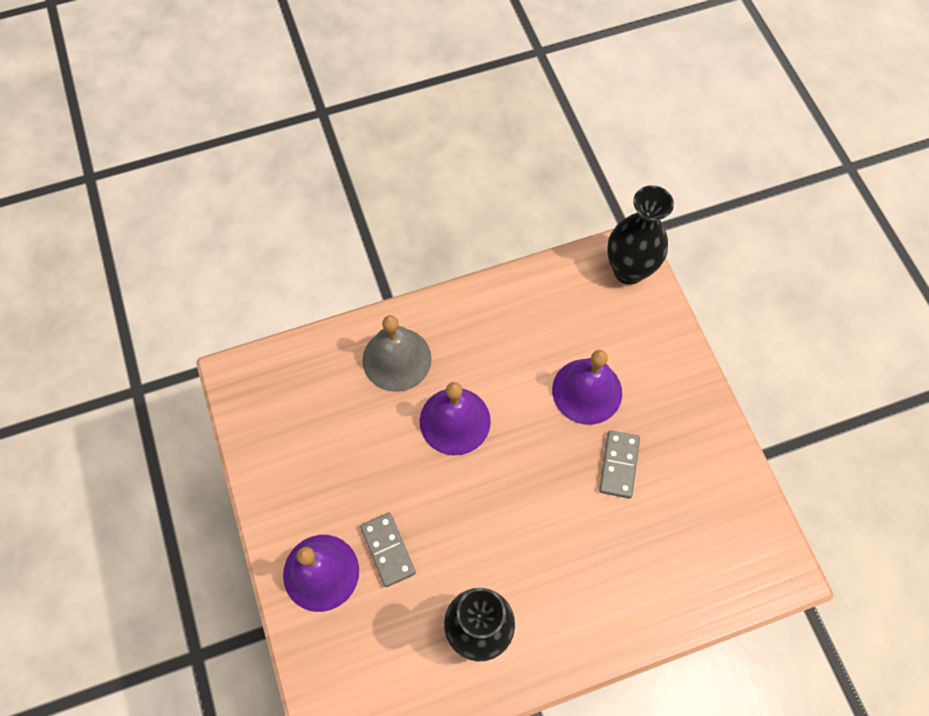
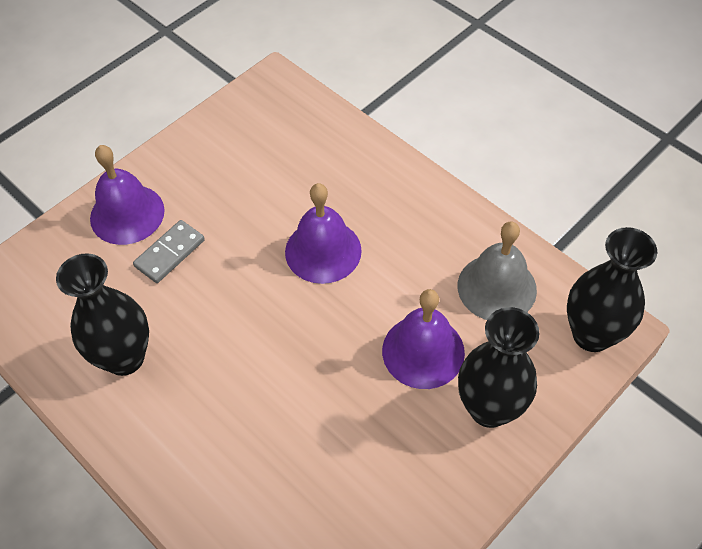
camera: 65 degrees right, 10 degrees down
(397, 359) = (358, 180): grey bell -> grey bell (497, 287)
(619, 465) = (357, 415): grey domino -> none
(655, 370) = (489, 408): none -> black vase

